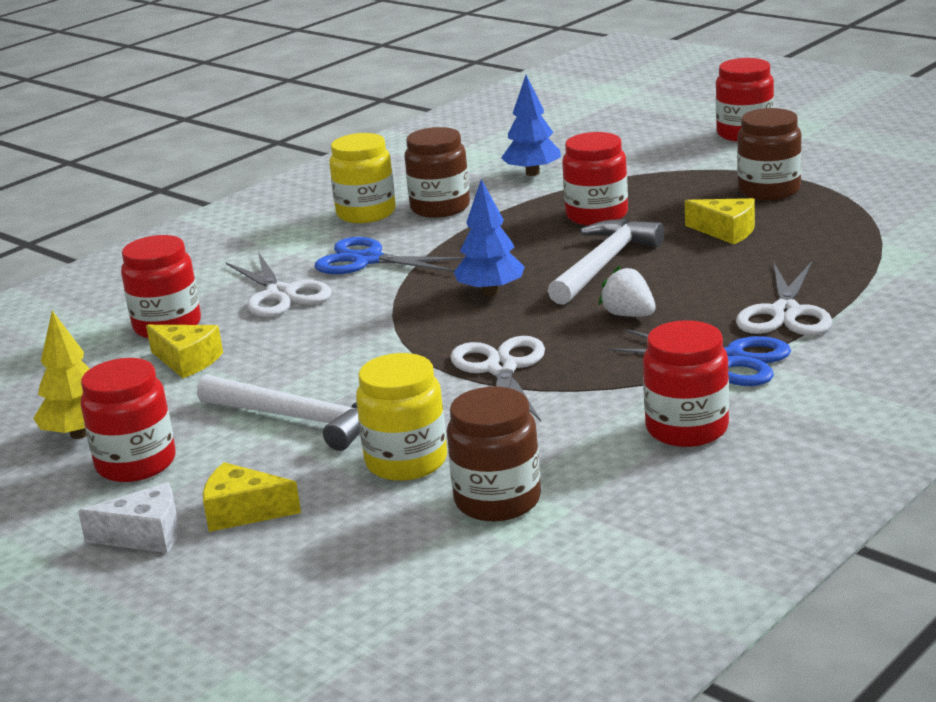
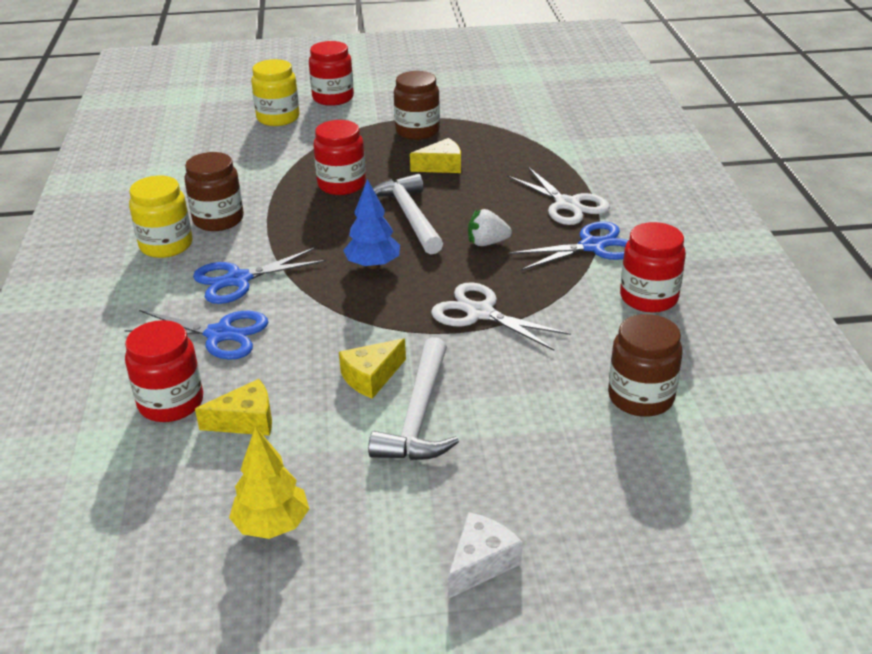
camera: 50 degrees left, 10 degrees up
(136, 463) = (366, 518): red jar -> none
(243, 512) = (512, 502): yellow cheese -> yellow cheese (371, 377)
(280, 294) = (219, 334): white scissors -> blue scissors
(300, 419) = (419, 416): white hammer -> white hammer turned 120 degrees clockwise
(406, 462) = (544, 404): yellow jar -> yellow jar (278, 118)
(533, 173) = (240, 170): blue tree -> none

